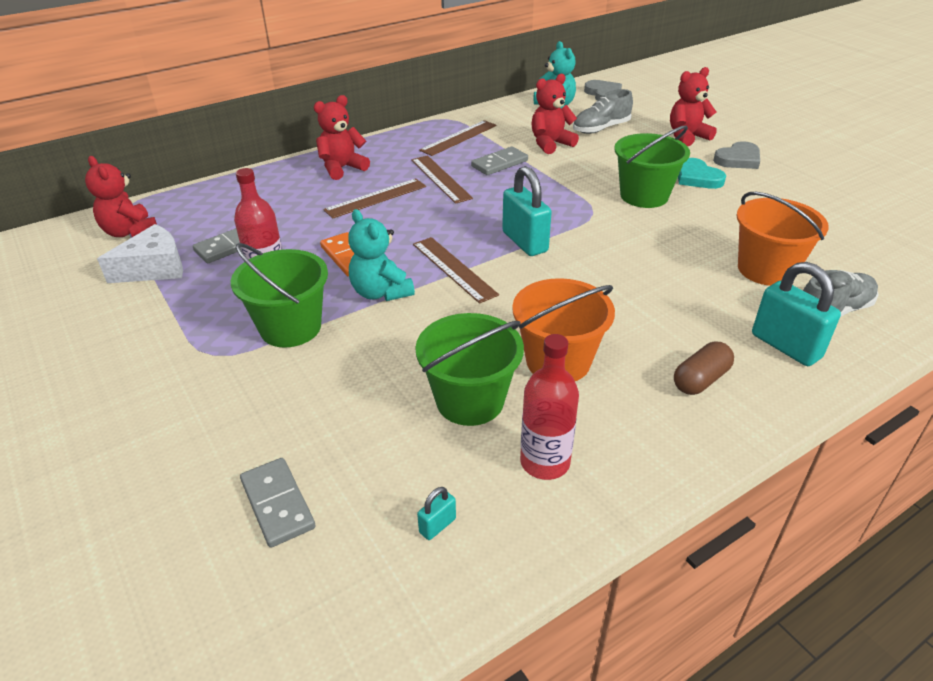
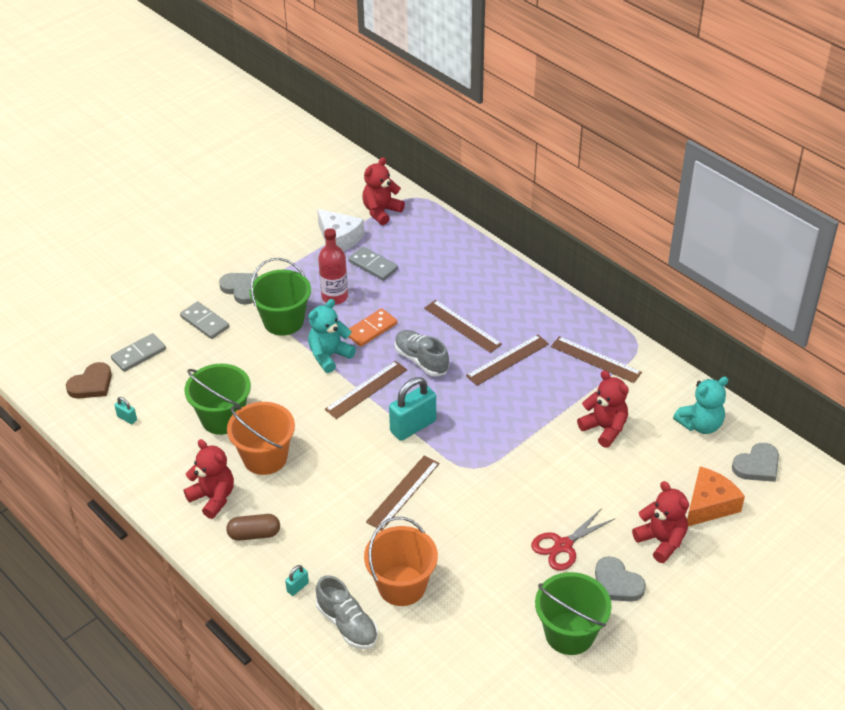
camera: 80 degrees right, 5 degrees up
(192, 366) = (241, 289): none -> grey heart
(327, 584) = (91, 384): none -> brown heart
(342, 168) = (509, 295): red teddy bear -> red teddy bear (213, 498)
(499, 163) = (549, 395): grey domino -> grey domino (205, 322)
(545, 462) = (173, 458): red bottle -> none
(601, 129) = (656, 467): grey shoe -> grey shoe (421, 360)
(627, 257) = (403, 492): none -> brown ruler
(644, 196) = (513, 503): green bucket -> green bucket (569, 633)
(645, 115) = (709, 505): none -> orange cheese
(697, 177) = (563, 546): turquoise heart -> red scissors
(700, 380) = (254, 534): brown capsule -> brown capsule turned 45 degrees counterclockwise
(785, 346) = (297, 587): turquoise padlock -> turquoise padlock, size x0.45

